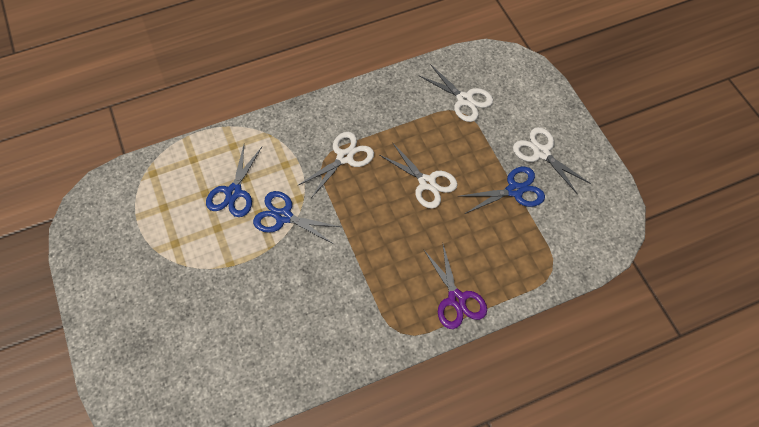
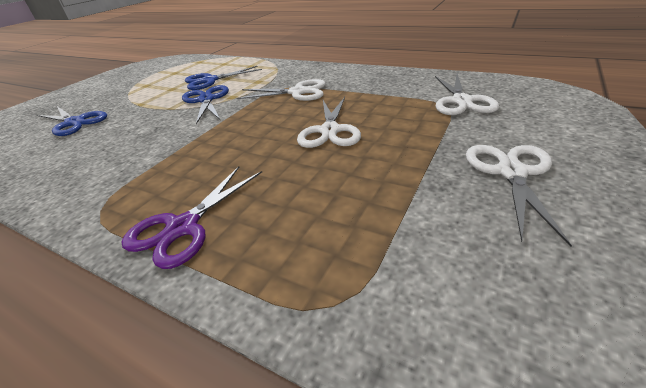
camera: 55 degrees right, 25 degrees down
(514, 190) = (416, 183): blue scissors -> blue scissors (75, 122)

